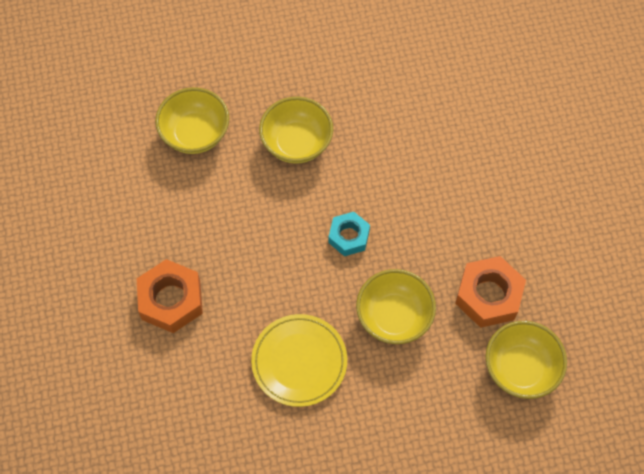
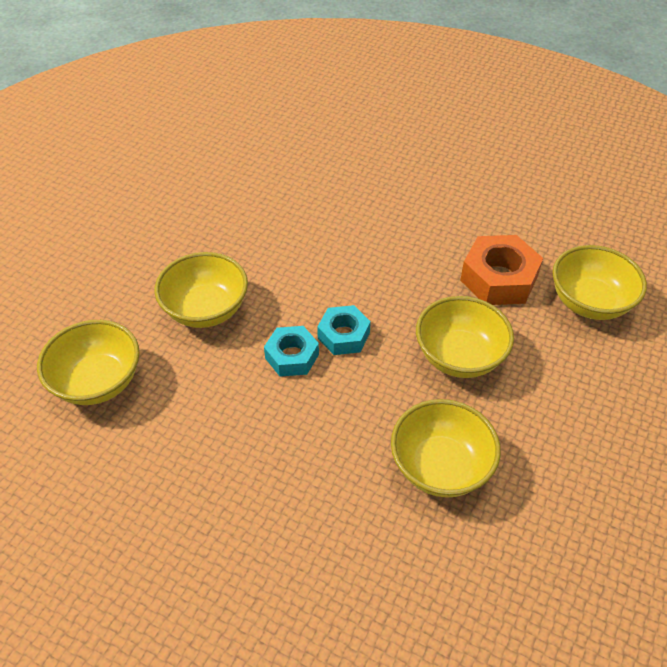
camera: 50 degrees left, 15 degrees down
(171, 300) = (257, 540): orange nut -> none
(299, 362) = (440, 466): yellow plate -> yellow bowl
(305, 220) = (292, 356): none -> turquoise nut

